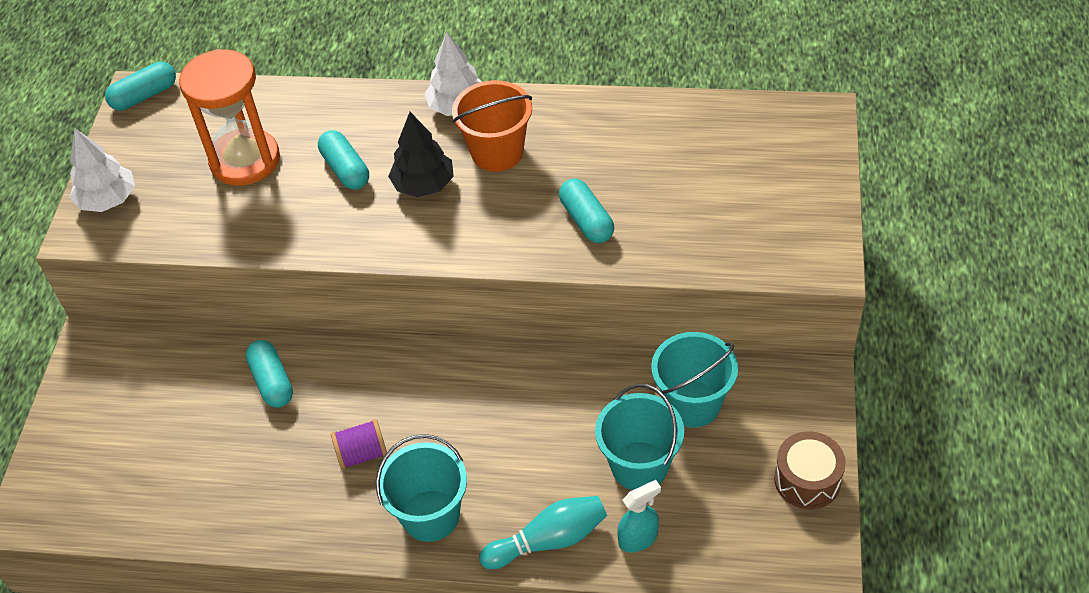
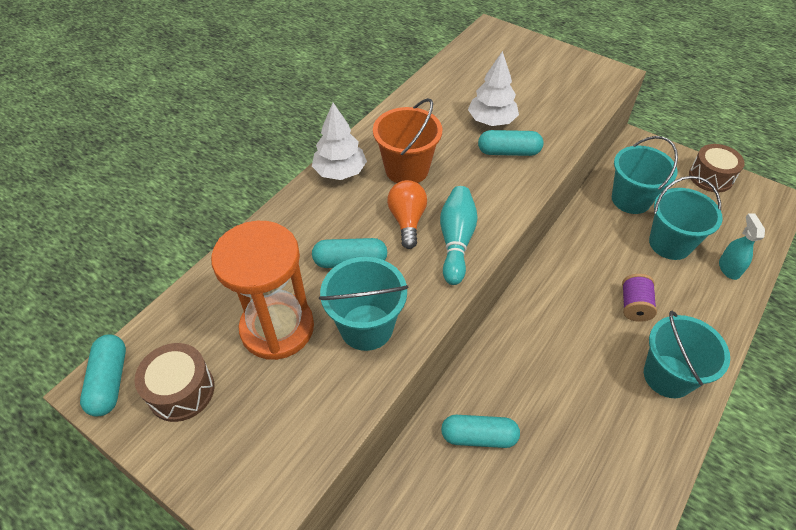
camera: 65 degrees left, 0 degrees up
(108, 200) = (229, 469): white tree -> white tree (491, 121)
(157, 138) = (181, 391): none -> brown drum
(278, 215) = (366, 327): none -> turquoise bucket
(362, 454) = (589, 399): purple spool -> purple spool (634, 306)
(424, 185) = (407, 221): black tree -> orange light bulb
(549, 540) = (715, 315): turquoise bowling pin -> turquoise bowling pin (456, 241)

